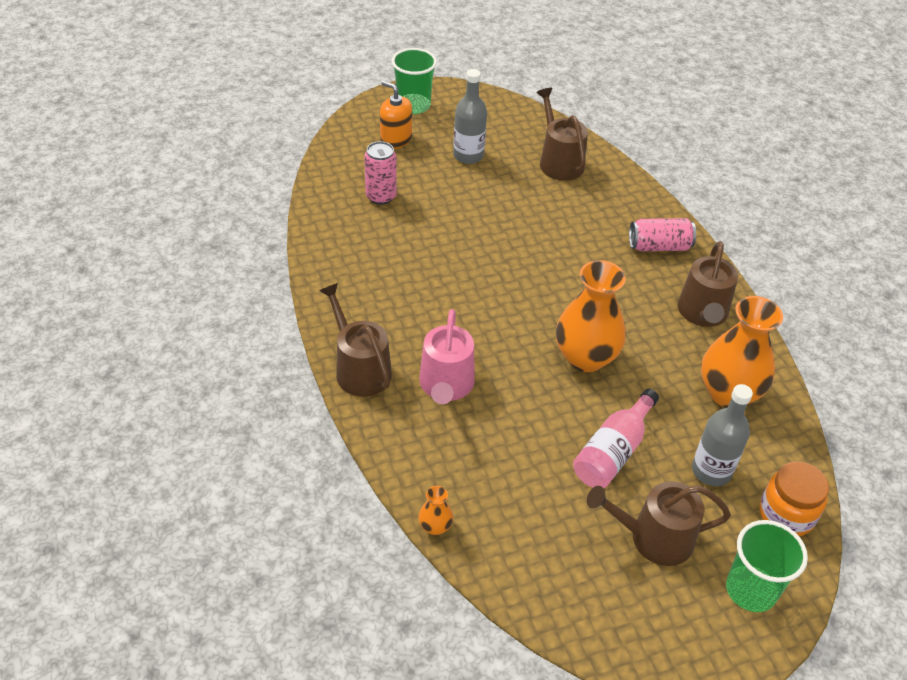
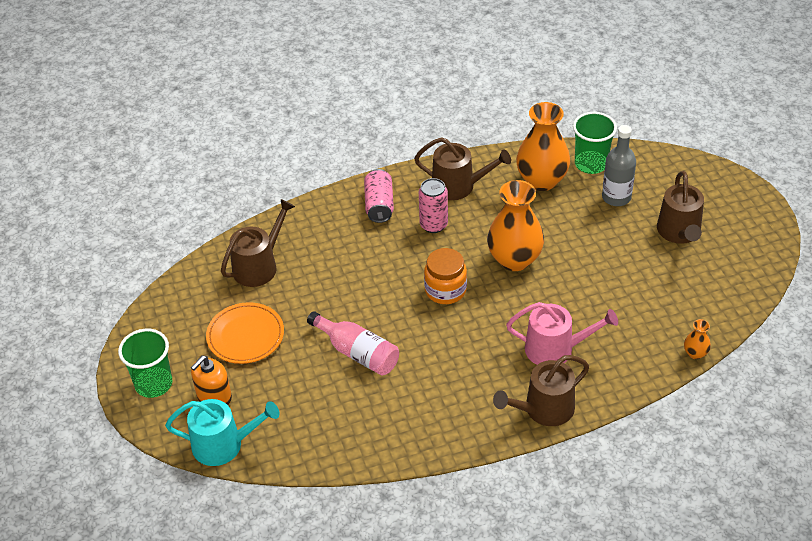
camera: 85 degrees left, 0 degrees up
(342, 146) = (223, 445): none -> turquoise watering can
(381, 196) = (309, 406): pink can -> pink can (433, 225)
(468, 155) = (245, 336): grey bottle -> orange plate
(559, 162) = (259, 266): brown watering can -> brown watering can turned 150 degrees clockwise
(613, 452) = (608, 249): pink bottle -> pink bottle (357, 353)
(751, 590) = (710, 189): green cup -> green cup (591, 164)
(786, 514) = (647, 164): orange jar -> orange jar (445, 290)

